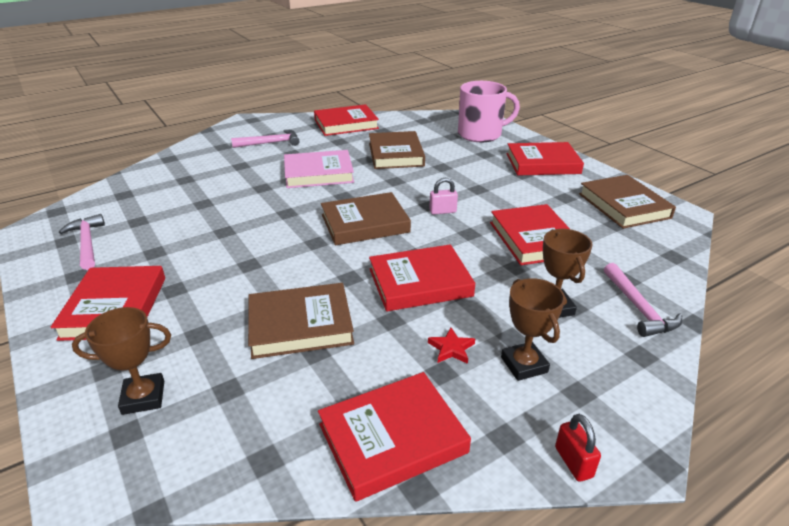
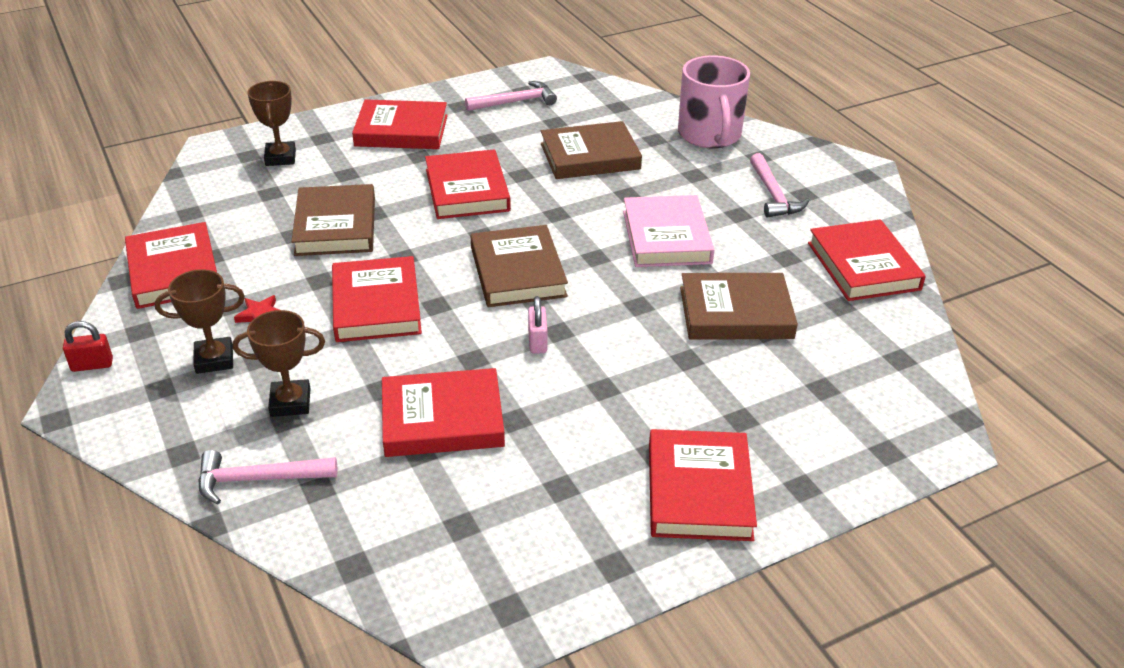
camera: 95 degrees right, 5 degrees up
(245, 255) = (467, 190): none -> red book
(480, 134) = (837, 429): pink mug -> pink mug (709, 135)
(623, 206) = (520, 559): brown book -> brown book (590, 156)

